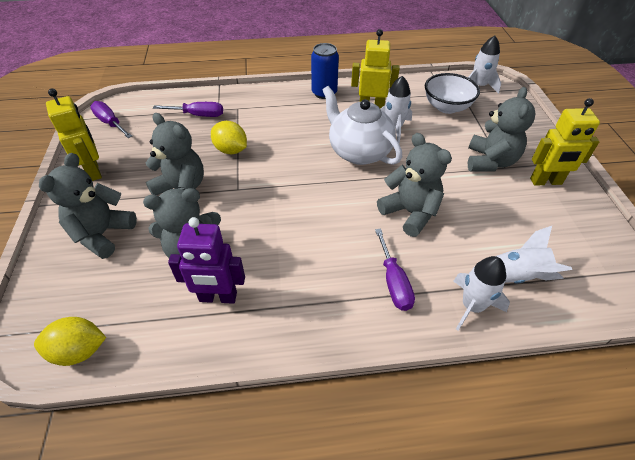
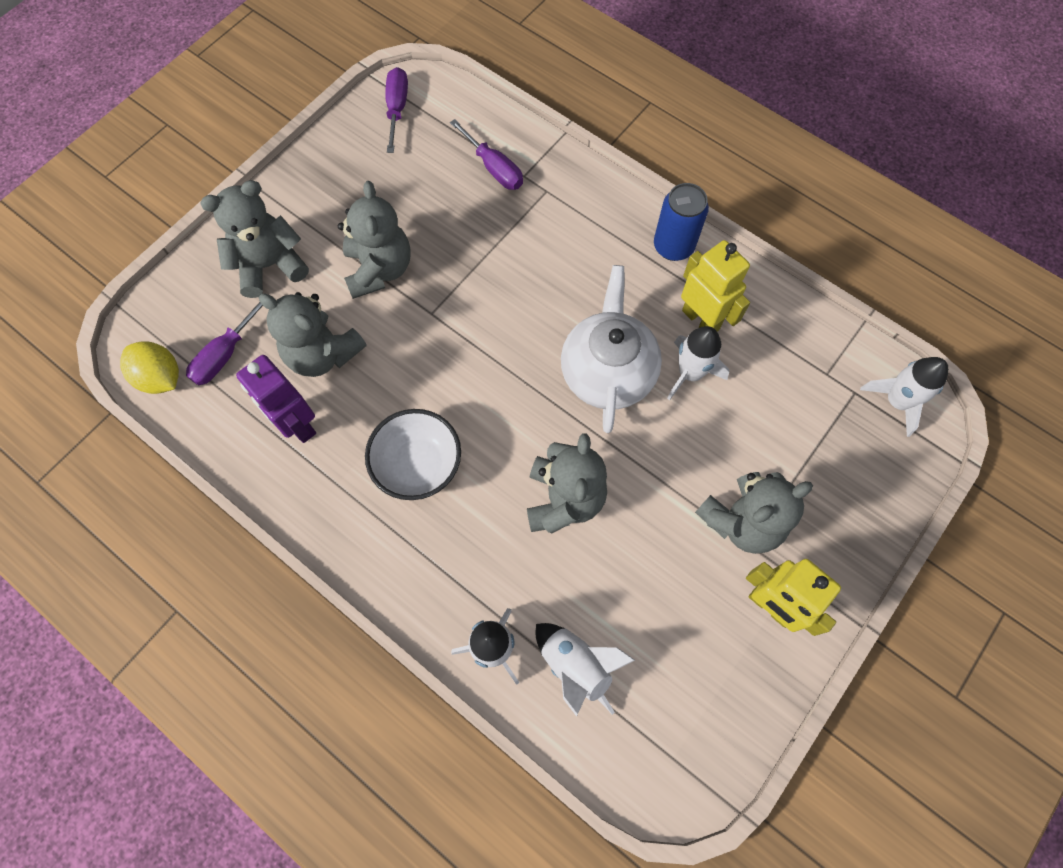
camera: 45 degrees right, 20 degrees up
(94, 171) = (326, 172): yellow robot -> none
(231, 150) = (476, 252): yellow lemon -> none
(393, 282) = (454, 555): purple screwdriver -> purple screwdriver (225, 354)
(447, 107) = (801, 398): white bowl -> white bowl (418, 465)

